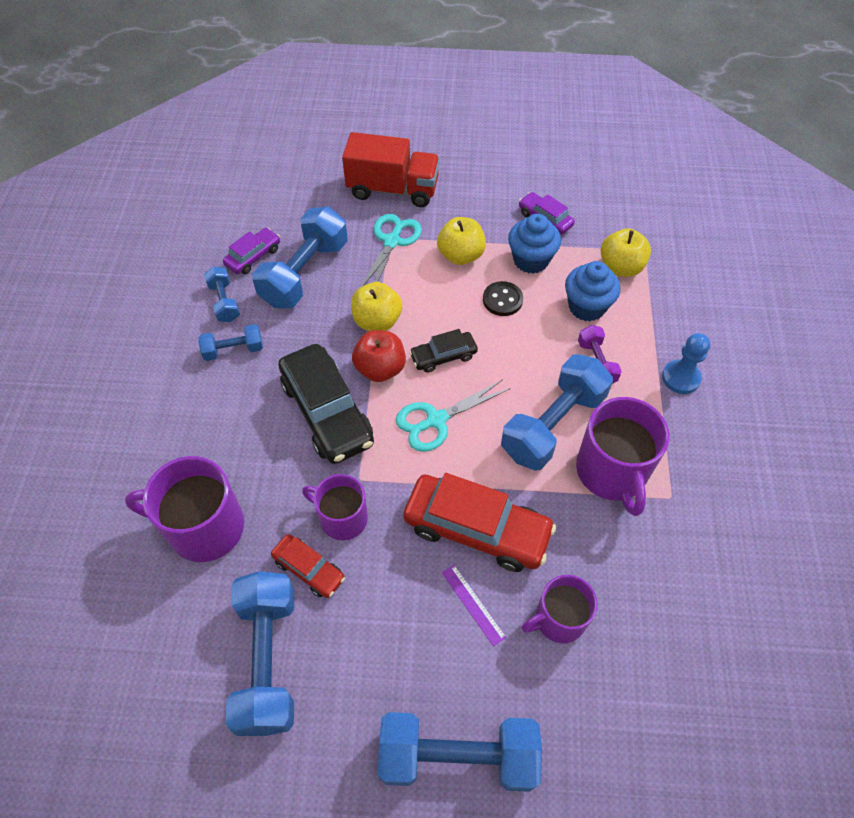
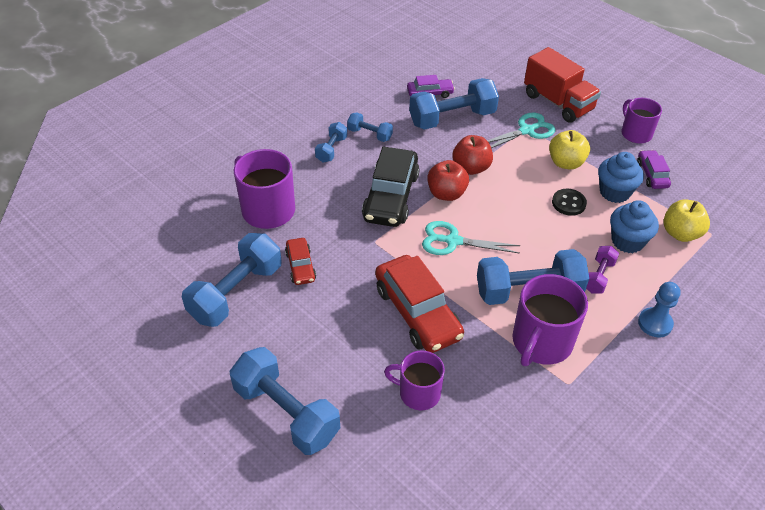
camera: 40 degrees right, 10 degrees down
(224, 302) = (389, 107): blue dumbbell -> blue dumbbell (331, 149)
(342, 518) = (344, 254): purple mug -> purple mug (635, 133)
(377, 321) = (471, 168): yellow apple -> red apple
(443, 356) = (494, 210): black car -> none
(473, 604) = (374, 348): purple ruler -> none

